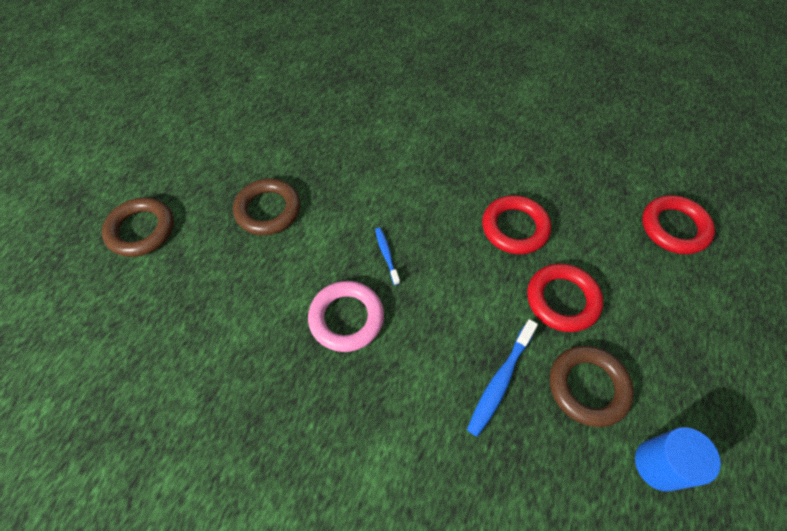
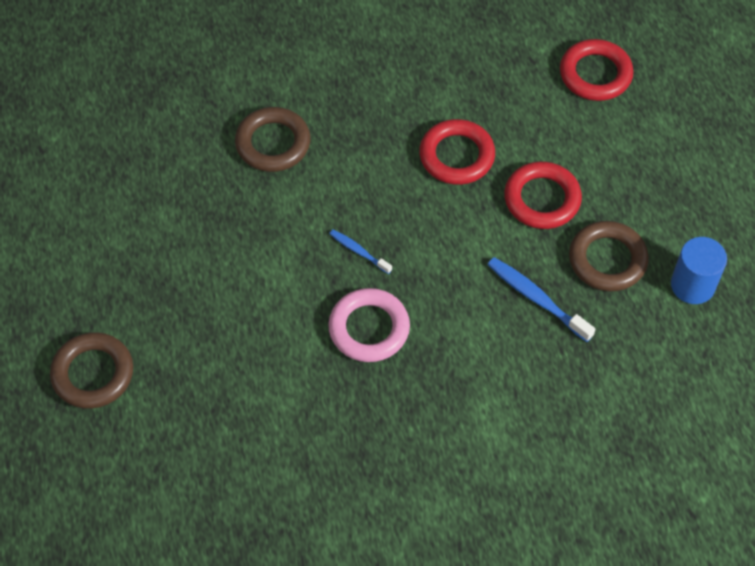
camera: 35 degrees left, 0 degrees up
(268, 210) = (205, 277): brown ring -> brown ring (273, 143)
(500, 381) = (536, 298): blue toothbrush -> blue toothbrush turned 135 degrees clockwise

